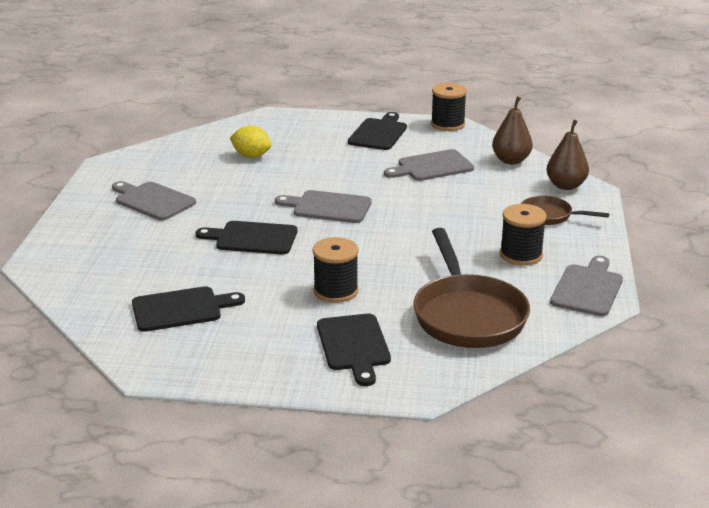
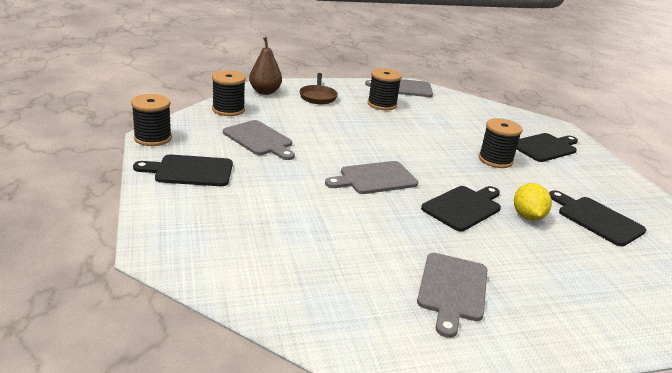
camera: 115 degrees left, 0 degrees up
(251, 156) = (290, 243): yellow lemon -> yellow lemon (527, 216)
(252, 238) = (463, 207): black cutting board -> black cutting board turned 120 degrees counterclockwise
(328, 207) = (375, 178): grey cutting board -> grey cutting board turned 75 degrees clockwise
(467, 315) = (470, 117): brown pan -> none
(511, 160) = (228, 110): brown pear -> black spool

